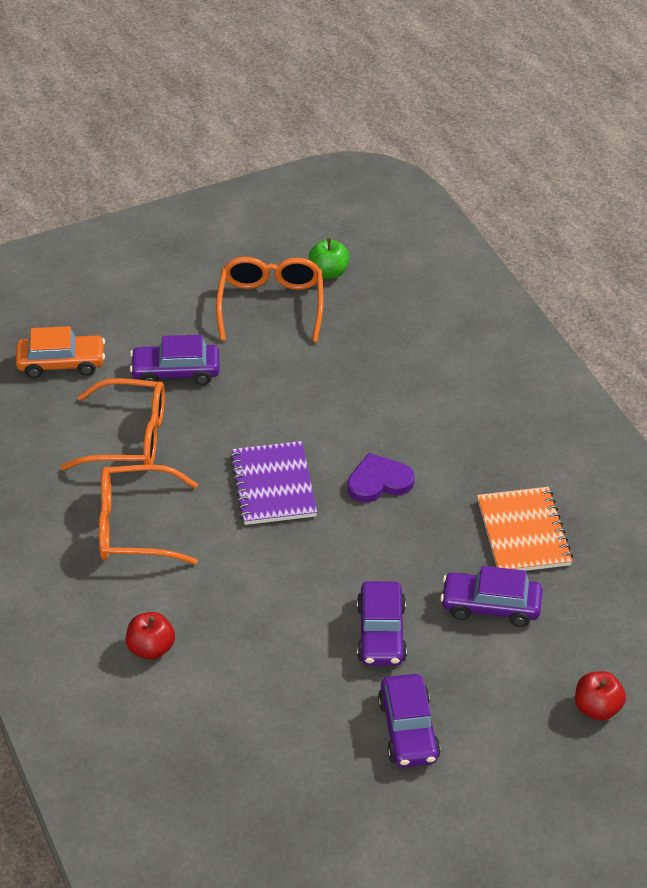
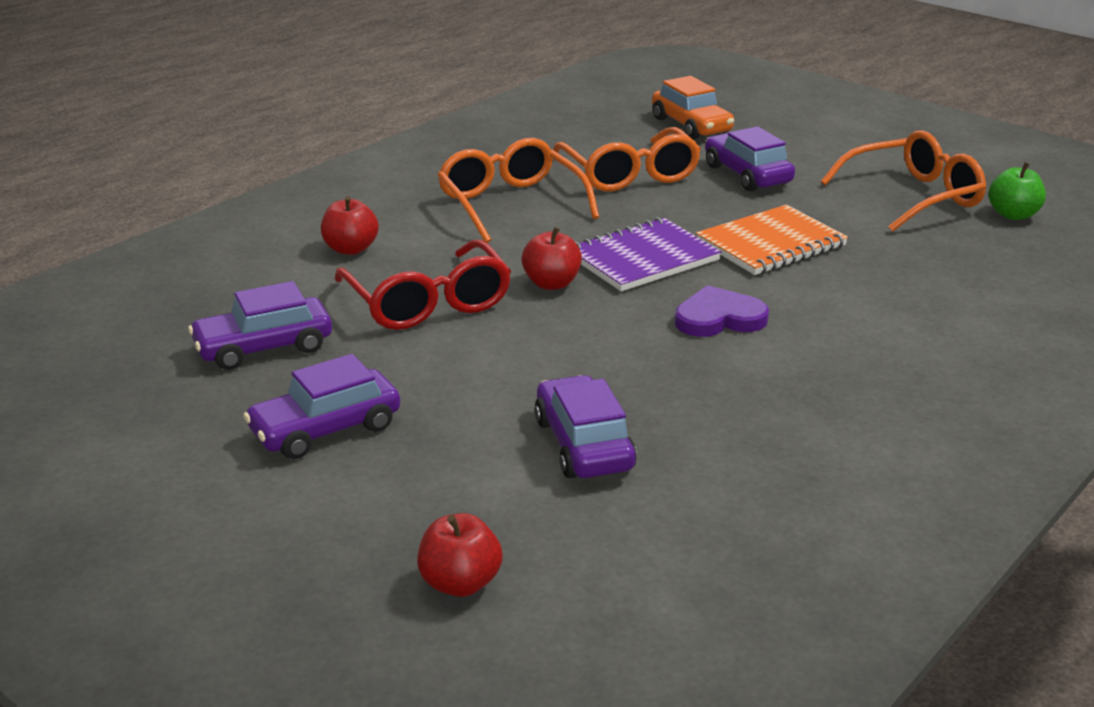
camera: 65 degrees right, 15 degrees down
(268, 627) = (428, 303): none -> red glasses
(280, 549) = (551, 283): none -> red apple
(379, 481) = (719, 318): purple heart -> purple heart turned 60 degrees counterclockwise
(381, 633) = (472, 375): purple car -> purple car (263, 347)
(523, 533) = (741, 441): orange notebook -> orange notebook (771, 244)

